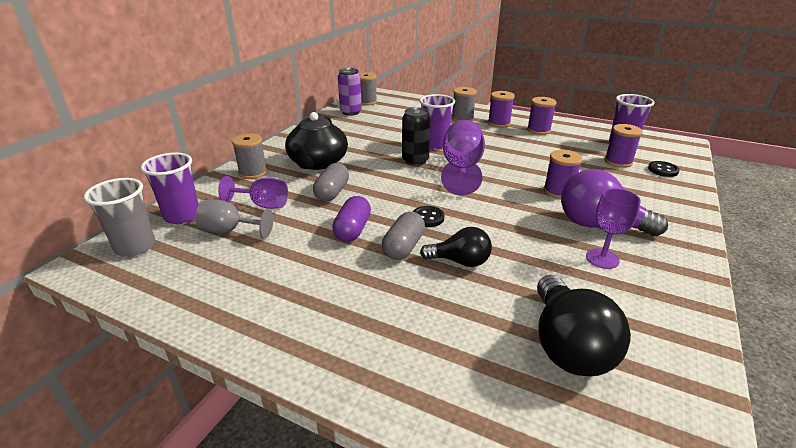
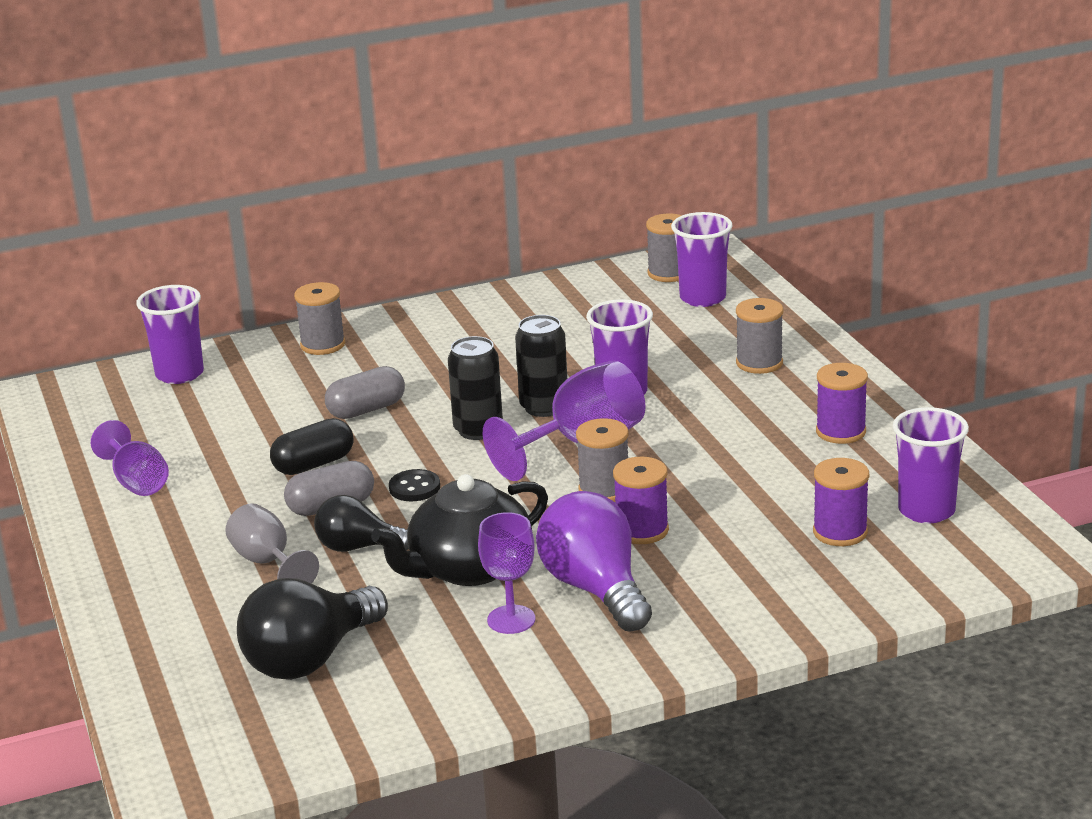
camera: 45 degrees right, 5 degrees down
(135, 247) = (100, 392): grey cup -> none
(230, 231) = (199, 411): grey goblet -> grey goblet (267, 562)
(263, 205) = (272, 394): purple goblet -> purple goblet (137, 482)
(318, 163) = (417, 360): black teapot -> black teapot (469, 568)
(351, 112) = (607, 286): purple can -> none
(353, 230) = (314, 464): purple capsule -> black capsule
(396, 106) = (702, 298): none -> purple cup
(405, 180) = (478, 430): none -> black can
(460, 261) = (358, 547): black light bulb -> black light bulb turned 135 degrees clockwise
(499, 123) = (802, 394): purple spool -> none
(509, 182) = (604, 490): none -> grey spool
(663, 170) = (879, 574): black button -> none

